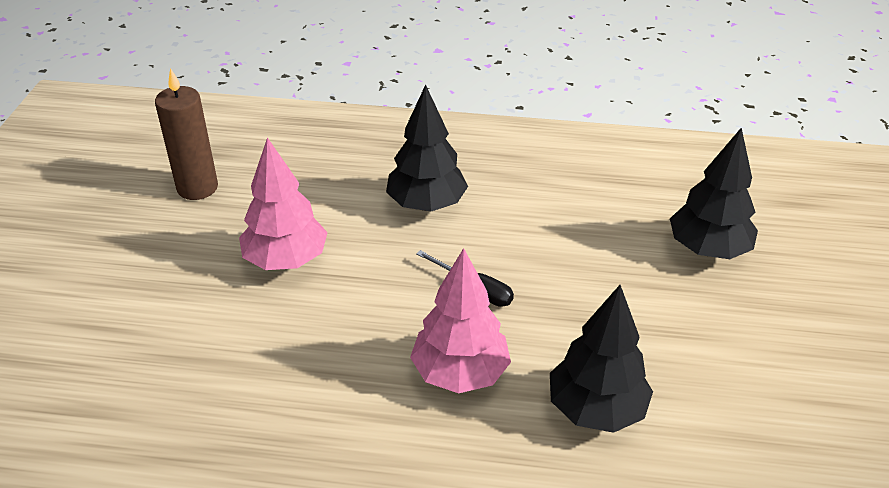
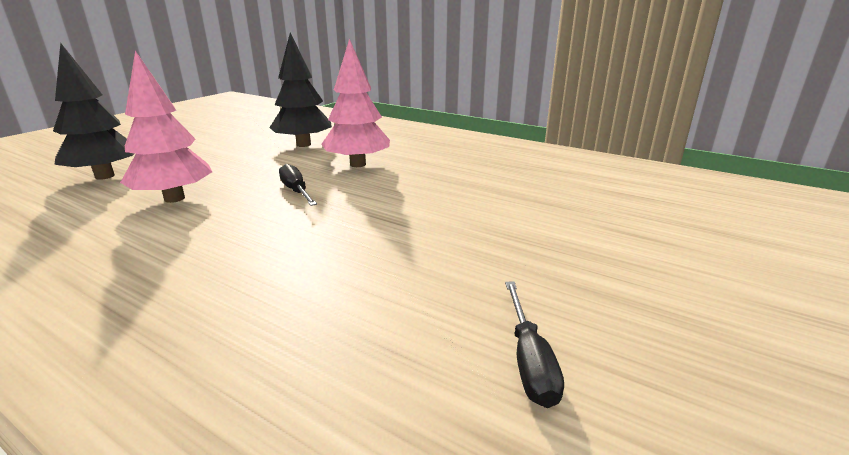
camera: 155 degrees left, 15 degrees down
(197, 188) = (529, 361): brown candle -> black screwdriver
(286, 260) = (436, 241): pink tree -> pink tree (174, 198)
(426, 205) = (246, 253): black tree -> none

